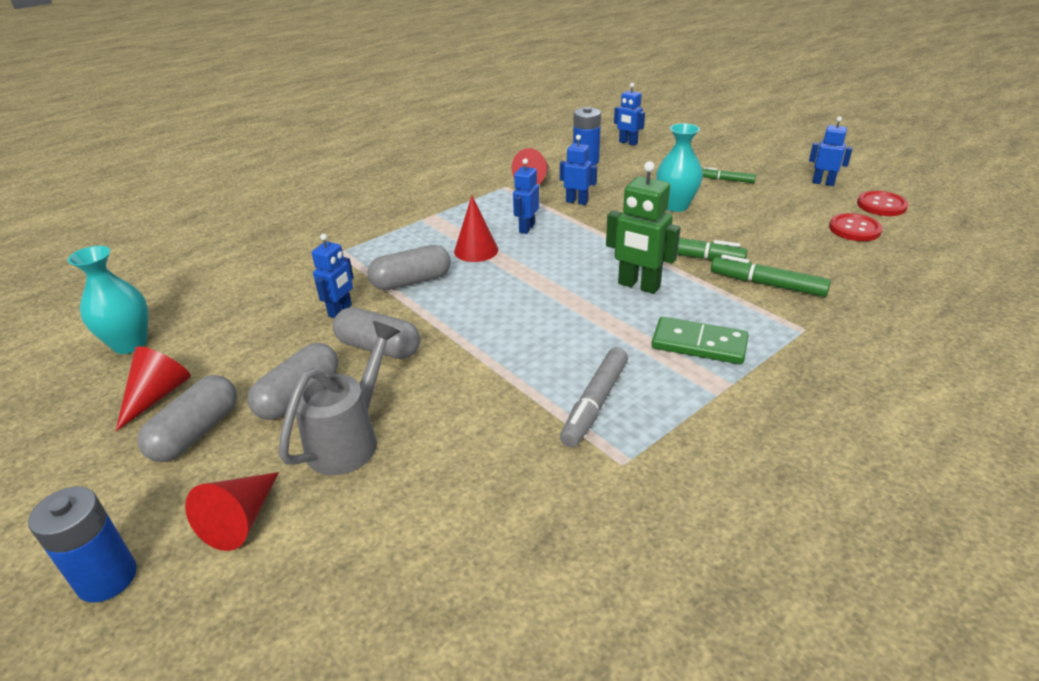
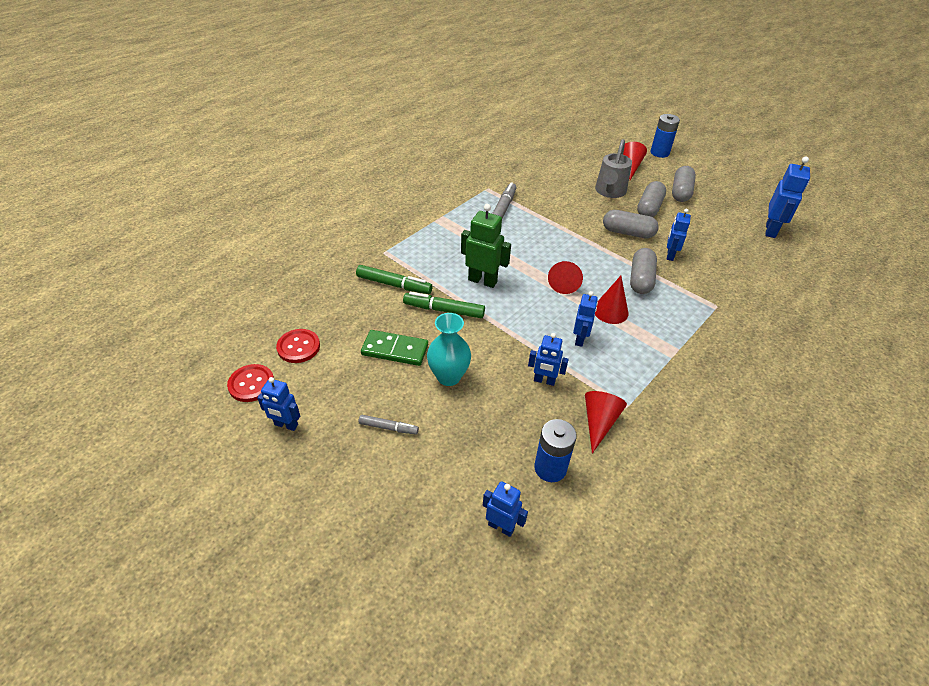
camera: 170 degrees right, 10 degrees up
(130, 344) = (771, 230): turquoise vase -> blue robot
(158, 395) = (719, 206): red cone -> red cone (564, 282)
(411, 281) = (640, 279): grey capsule -> grey capsule turned 45 degrees counterclockwise
(699, 344) = (447, 241): green domino -> green domino (395, 350)
(726, 180) = (388, 428): green marker -> grey marker

